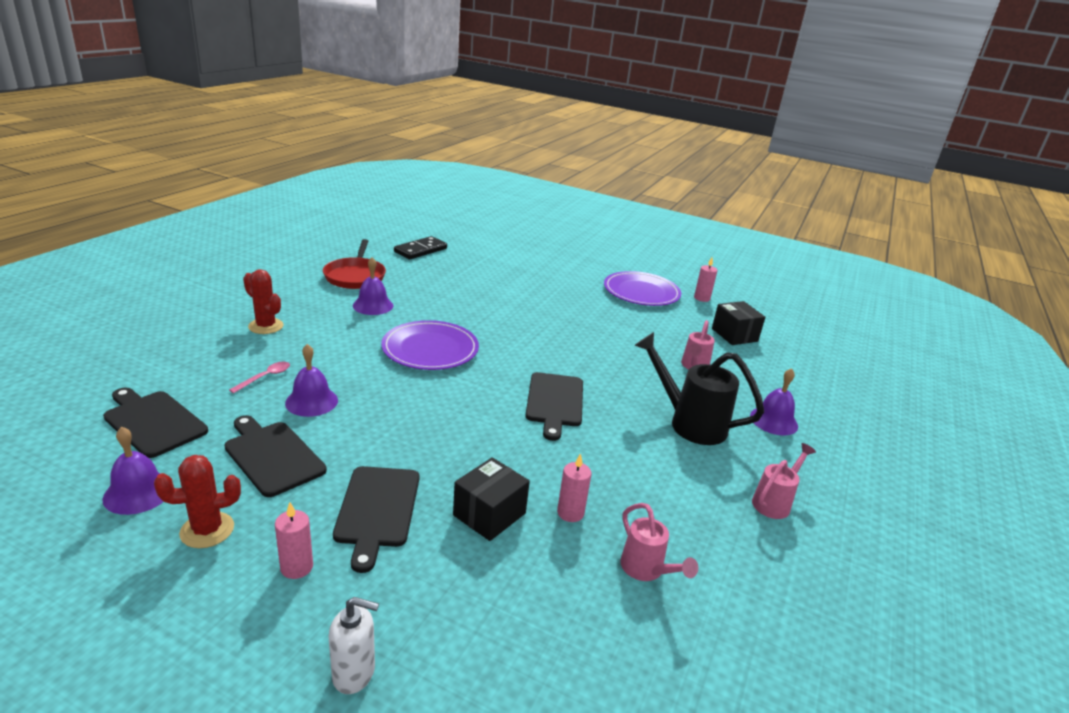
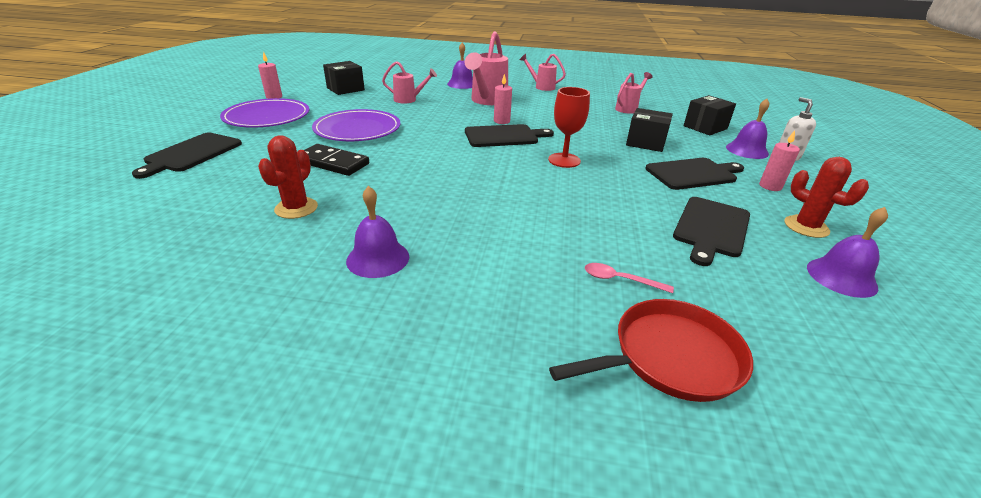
camera: 105 degrees left, 5 degrees up
(153, 422) = (780, 323): black cutting board -> black cutting board (191, 154)
(266, 326) = (507, 335): red cactus -> red cactus (296, 208)
(311, 401) = (623, 234): purple bell -> purple bell (747, 150)
(355, 276) = (266, 308): red pan -> red pan (670, 357)
(420, 250) = (118, 270): black domino -> black domino (332, 163)
(430, 349) = (466, 196): purple plate -> purple plate (357, 129)
(470, 422) = (564, 160): none -> red goblet
(525, 636) = (705, 127): none -> black box
(570, 513) = (613, 124): pink candle -> pink candle (501, 121)
(689, 422) = (487, 101): black watering can -> pink watering can

